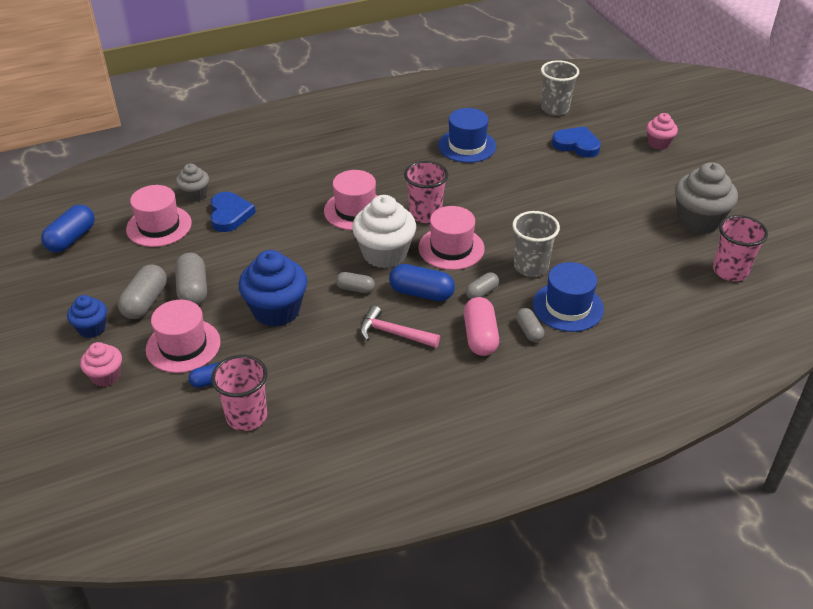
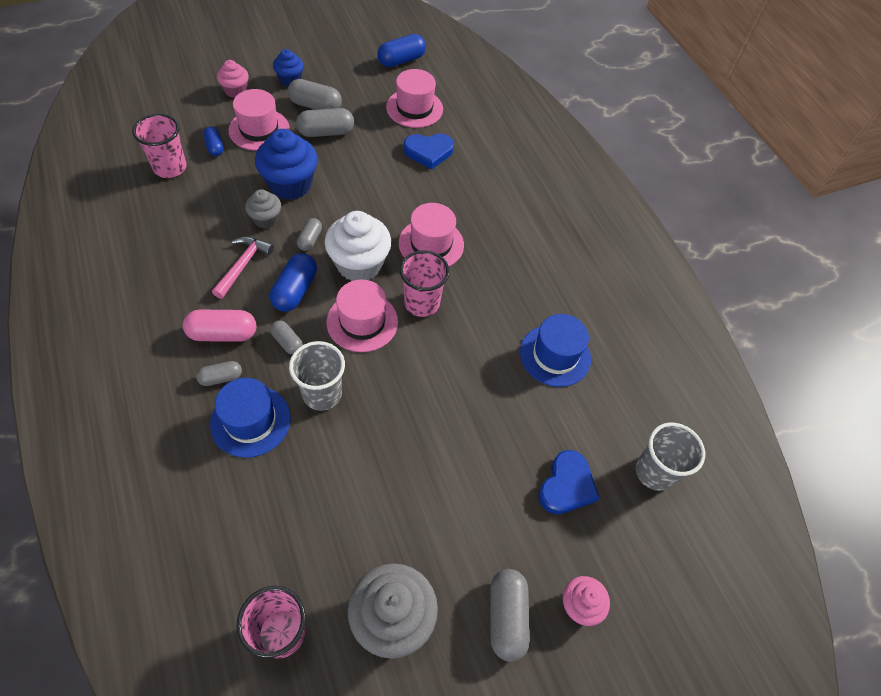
camera: 85 degrees right, 15 degrees up
(71, 239) = (401, 60): blue capsule -> blue capsule turned 60 degrees counterclockwise
(195, 195) = (459, 128): grey cupcake -> grey cupcake (266, 219)
(678, 172) = (506, 617): none -> grey capsule

